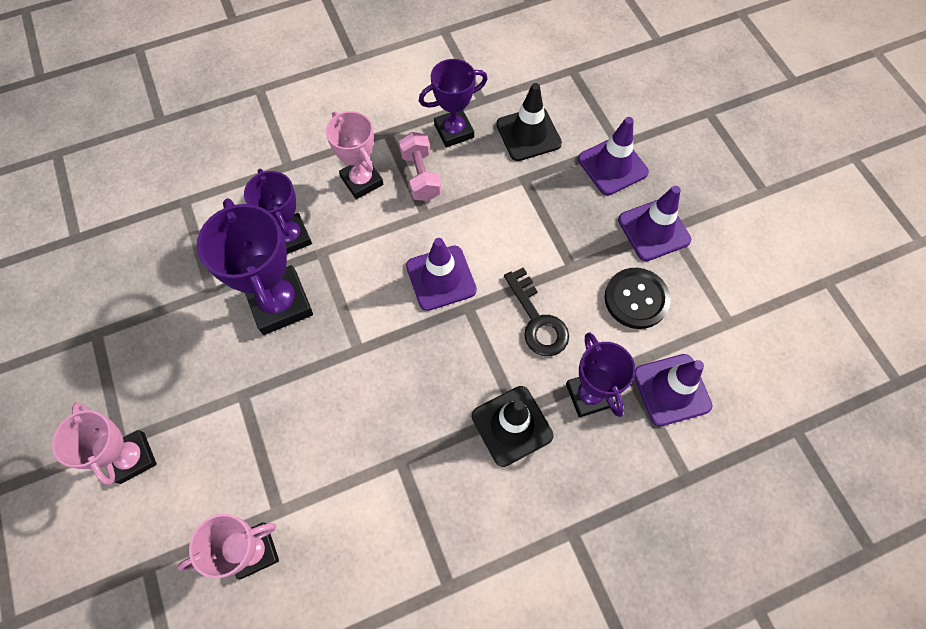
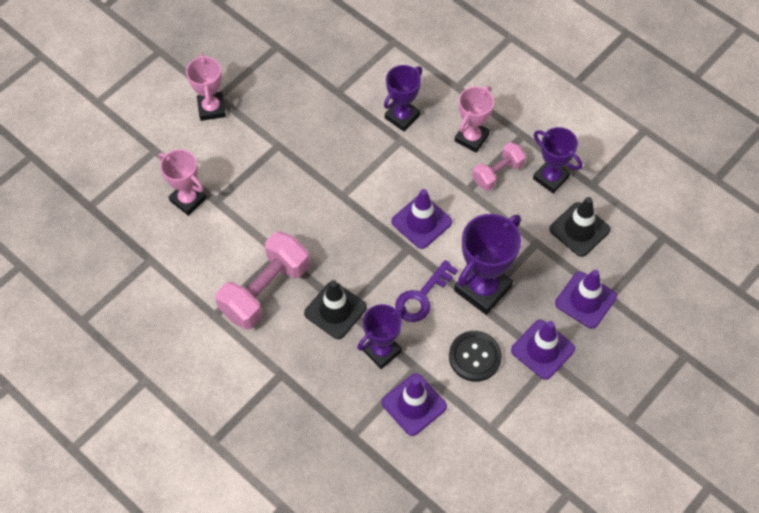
camera: 65 degrees right, 5 degrees down
(132, 458) = (211, 108): pink trophy -> pink trophy turned 45 degrees counterclockwise
(280, 303) = (350, 135): purple trophy -> purple trophy (482, 288)
(444, 502) = (265, 290): none -> pink dumbbell
(537, 320) = (422, 297): black key -> purple key

